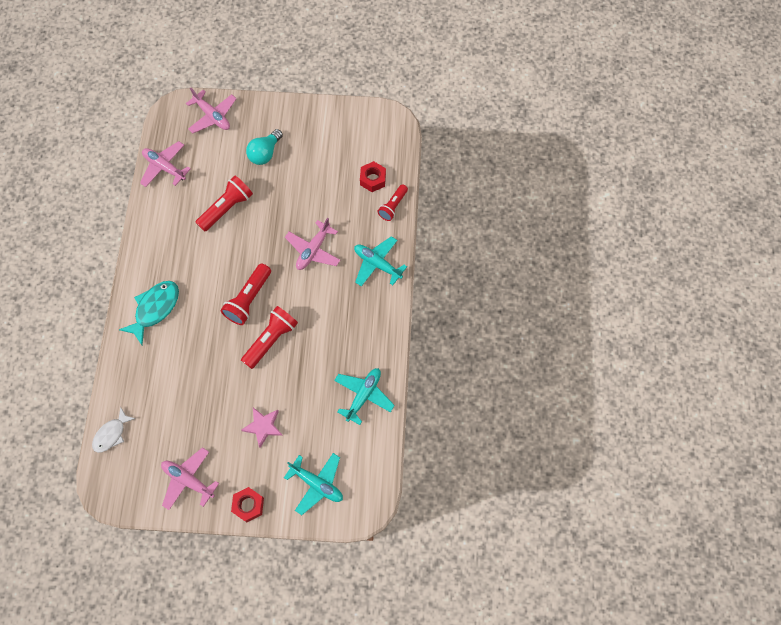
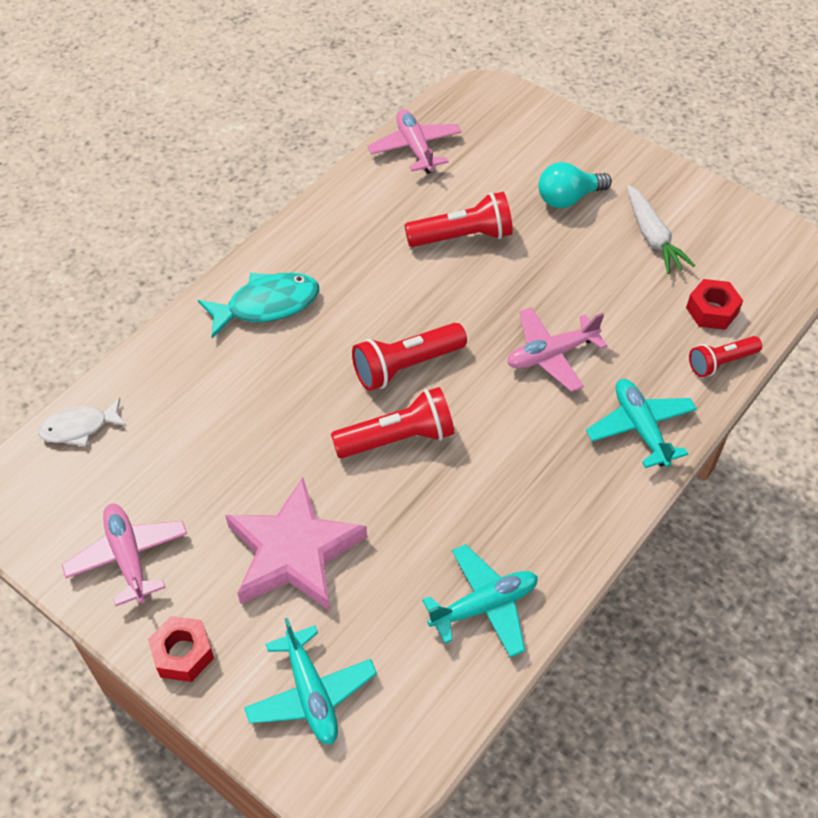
camera: 35 degrees right, 15 degrees down
(212, 116) = (526, 121): pink plane -> none
(263, 426) = (294, 552): pink star -> pink star, size x1.83
(320, 152) = (652, 237): none -> white carrot

